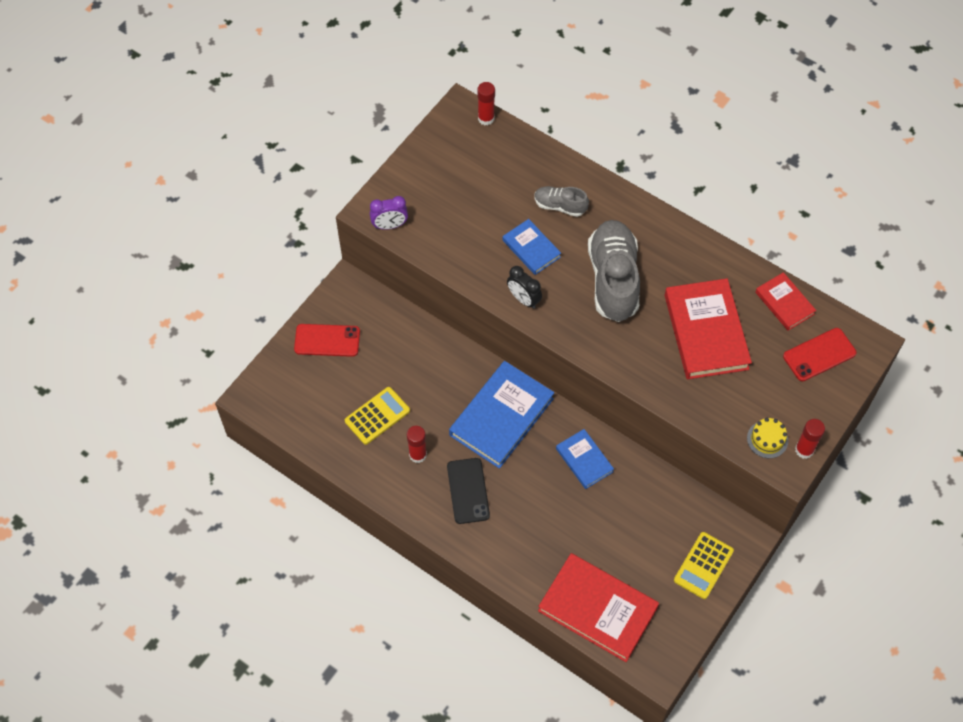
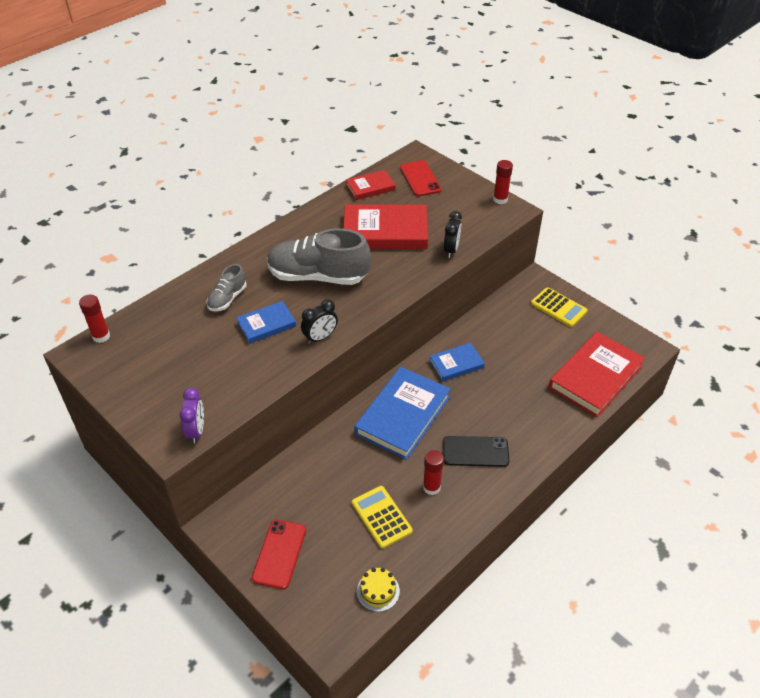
camera: 80 degrees left, 15 degrees down
(501, 417) = (402, 415): blue book -> blue book turned 75 degrees clockwise
(691, 404) = (451, 250): none -> black clock
(767, 439) = (488, 216): yellow cake -> yellow cake (378, 591)

